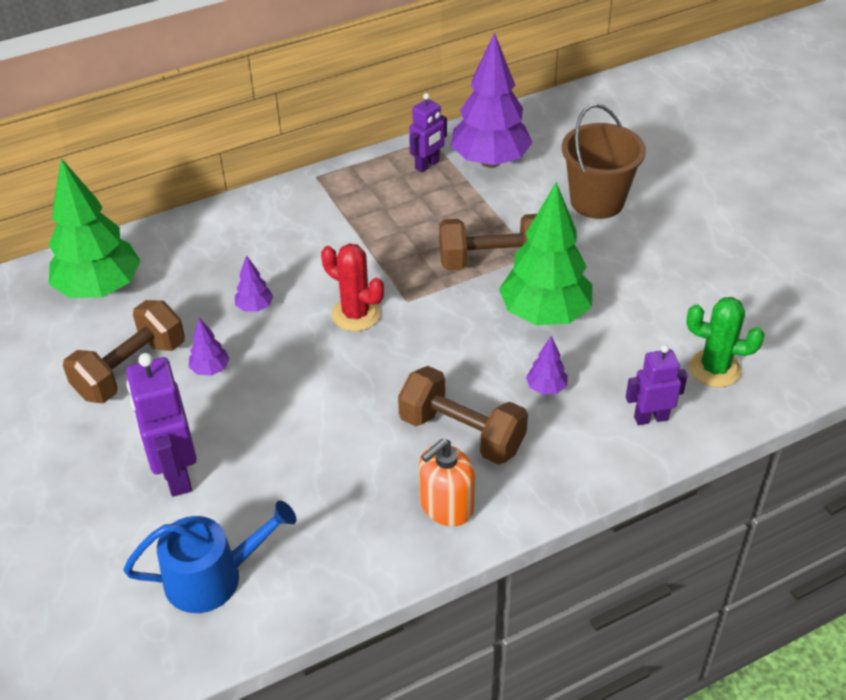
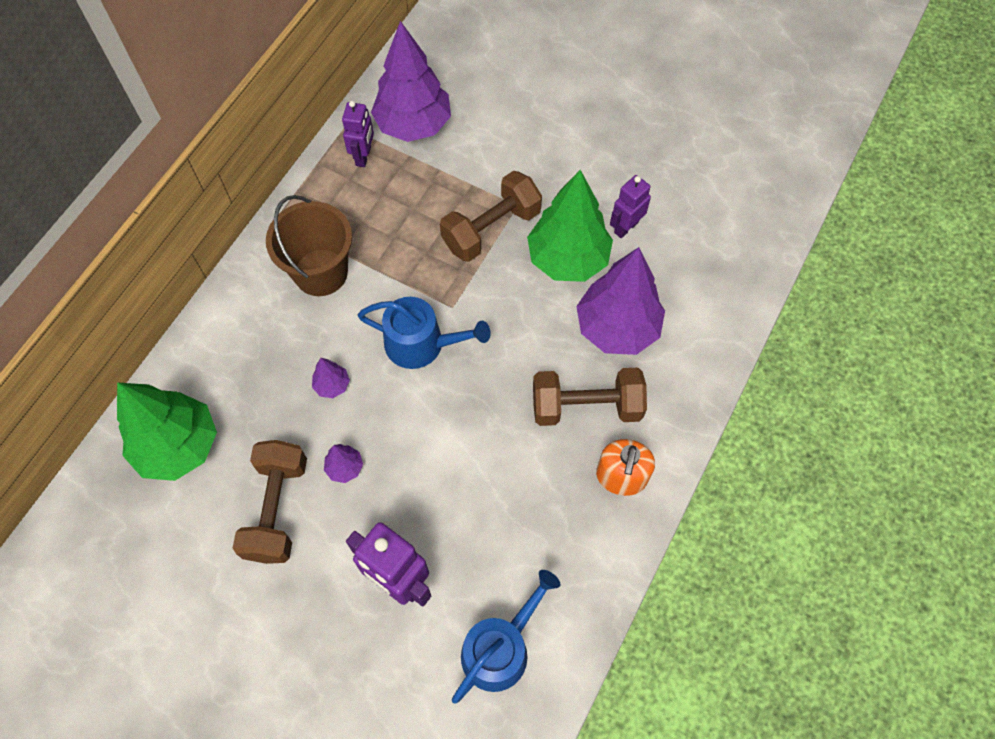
camera: 35 degrees left, 20 degrees up
(356, 314) = (421, 344): red cactus -> blue watering can
(546, 388) = (617, 328): purple tree -> purple tree, size x2.36
(597, 201) = (529, 123): brown bucket -> brown bucket (321, 272)
(651, 418) = (707, 310): purple robot -> purple robot (625, 227)
(714, 369) = (721, 240): green cactus -> none

